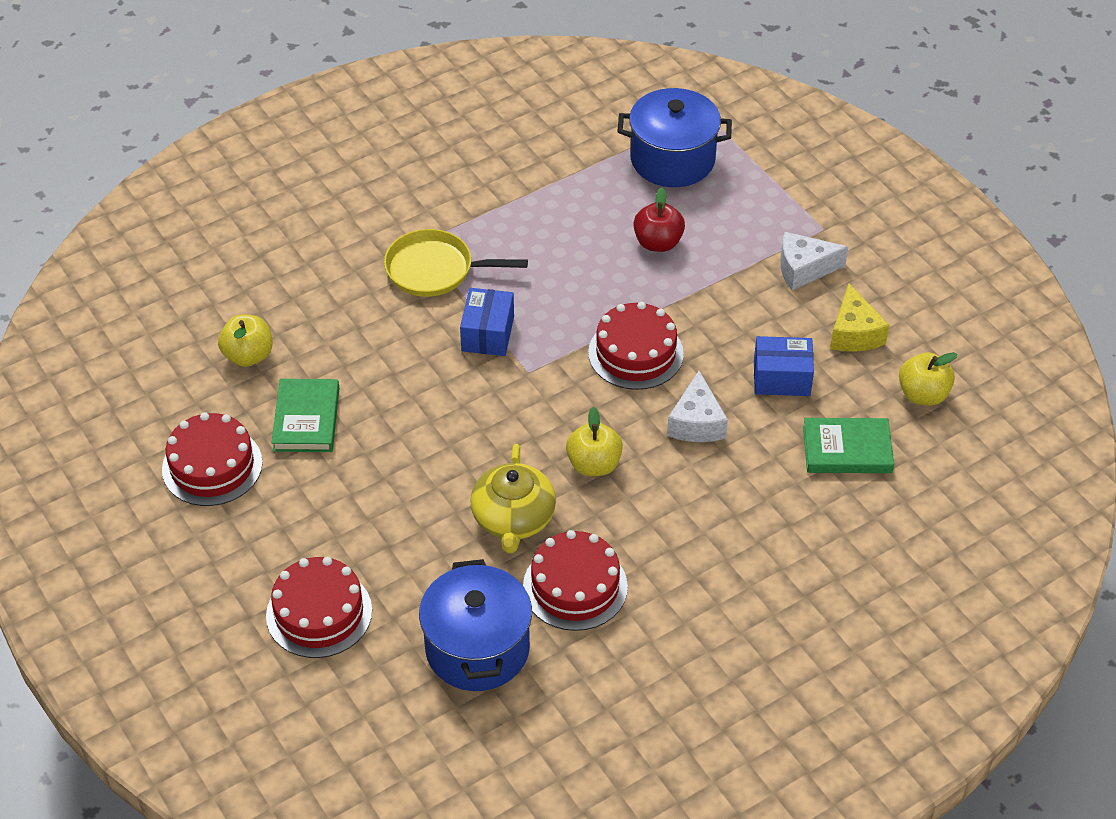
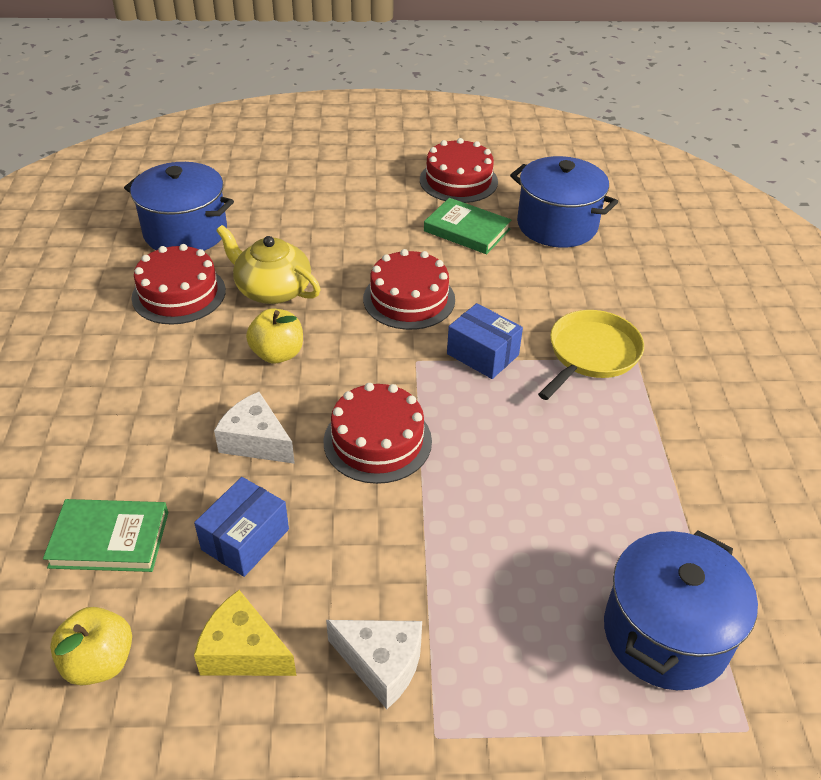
camera: 120 degrees right, 5 degrees down
(248, 356) = (557, 225): yellow apple -> blue pot
(319, 613) = (290, 183): red cake -> red cake (409, 299)
(658, 243) = (522, 539): red apple -> none
(804, 269) = (381, 664): white cheese -> white cheese turned 90 degrees clockwise
(847, 450) = (109, 539): green book -> green book turned 60 degrees clockwise

